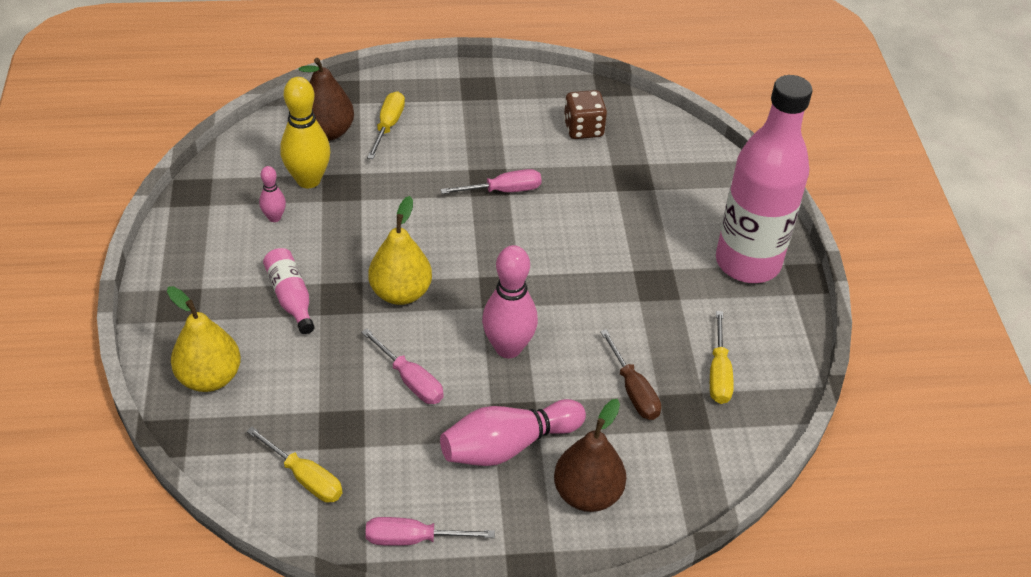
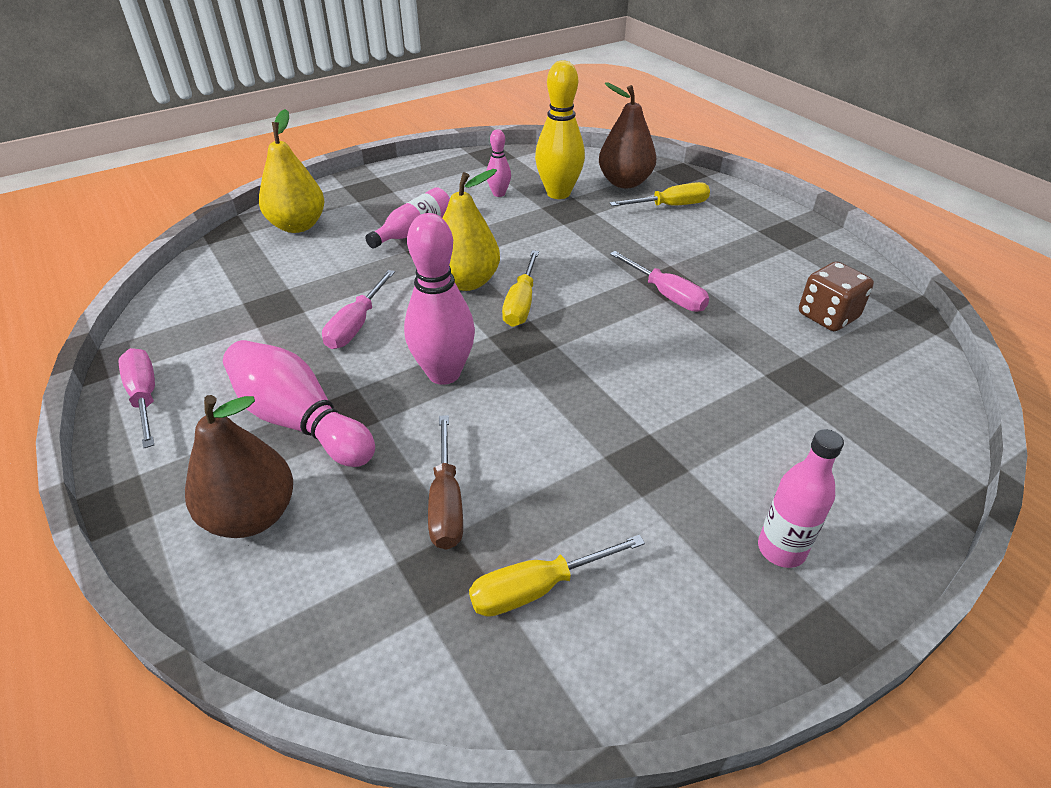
camera: 65 degrees right, 5 degrees down
(305, 478) = (204, 307): yellow screwdriver -> yellow screwdriver (521, 303)
(633, 390) = (446, 502): brown screwdriver -> brown screwdriver turned 45 degrees counterclockwise
(747, 262) = (781, 549): pink bottle -> pink bottle, size x0.43

